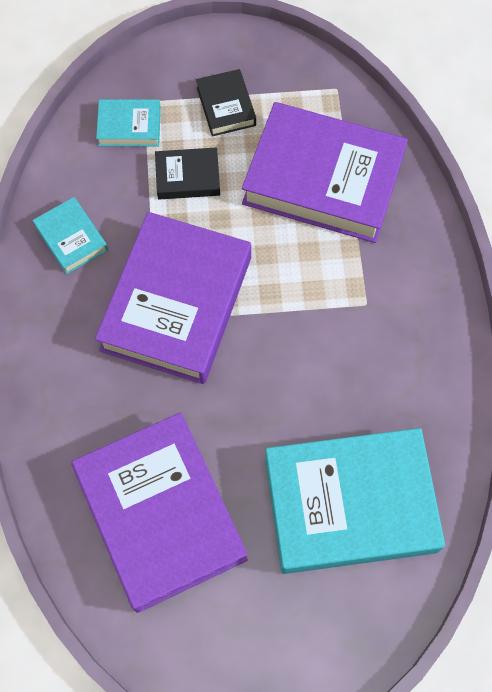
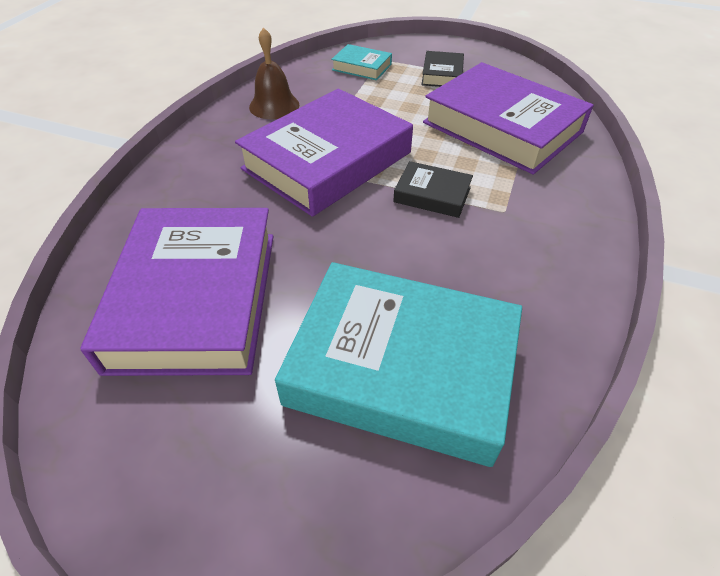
camera: 25 degrees right, 20 degrees down
(71, 238) = (274, 106): turquoise book -> brown bell
(188, 177) = (388, 99): black book -> black book (432, 195)

